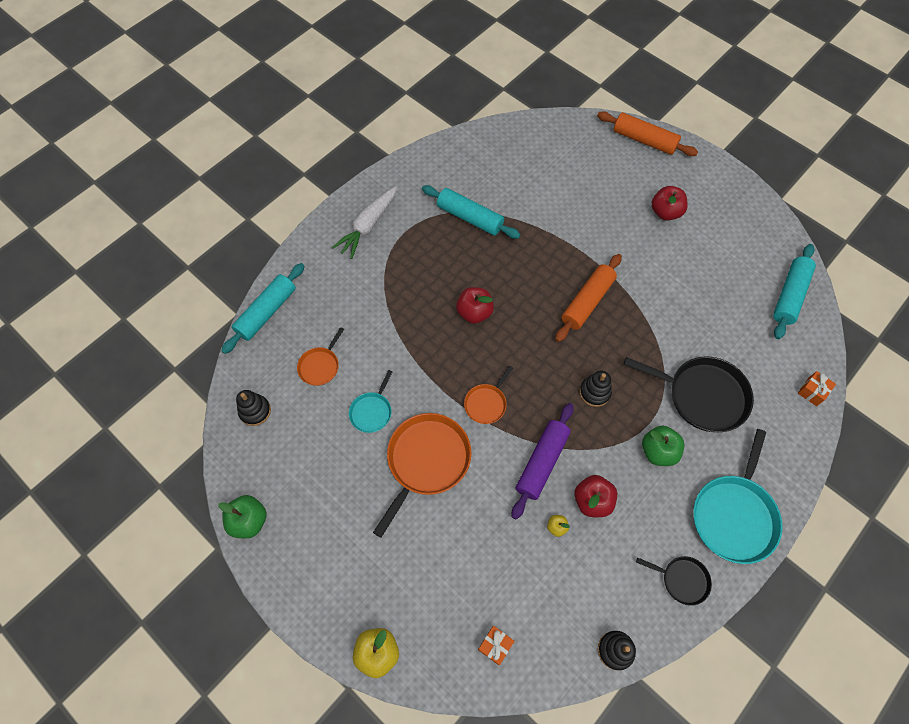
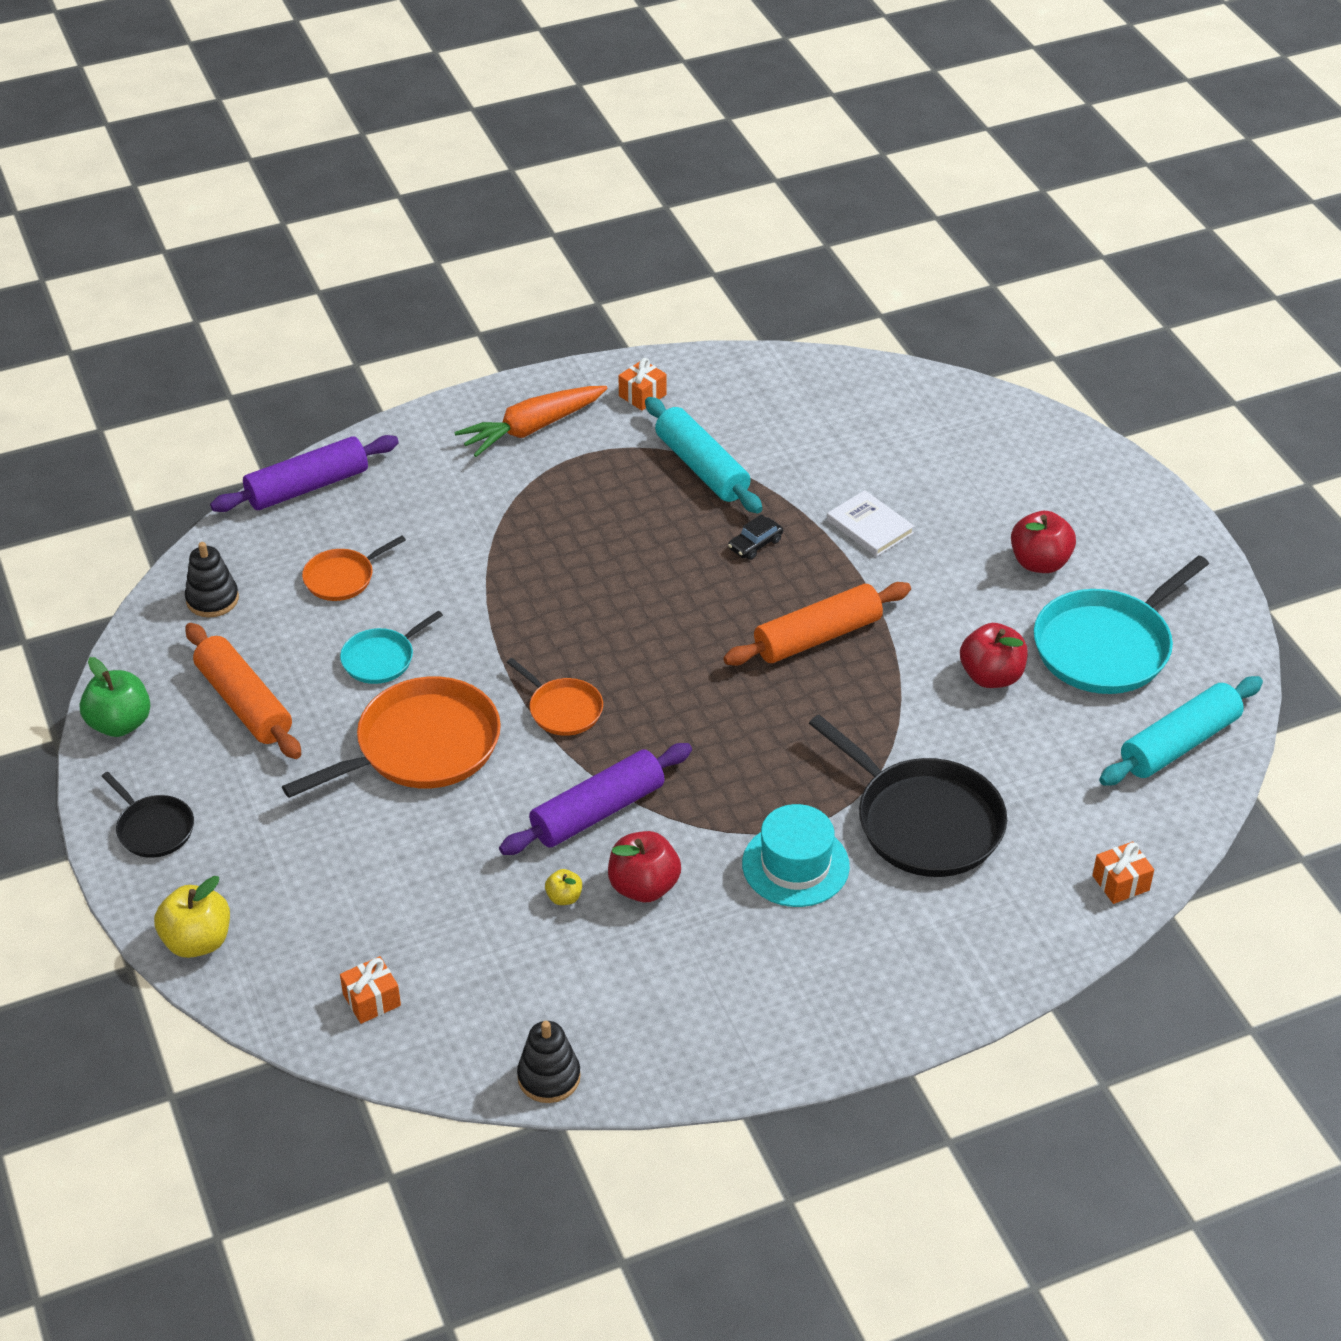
camera: 25 degrees right, 20 degrees down
(266, 312) = (307, 486): turquoise rolling pin -> purple rolling pin
(368, 226) = (532, 428): white carrot -> orange carrot
(413, 183) = (642, 395): none -> orange gift
(474, 312) = (623, 590): red apple -> red apple (991, 676)
(486, 403) = (562, 709): orange pan -> orange pan turned 105 degrees counterclockwise
(524, 256) = (755, 544): none -> black car
(573, 222) = (870, 526): none -> white book
(594, 392) = (745, 755): black stacking toy -> none
(644, 140) = (1075, 454): orange rolling pin -> orange rolling pin (244, 703)
(658, 451) = (795, 865): green apple -> turquoise hat
(682, 580) = (716, 1035): black pan -> black pan (153, 828)
(734, 515) = (862, 989): turquoise pan -> turquoise pan (1106, 646)

